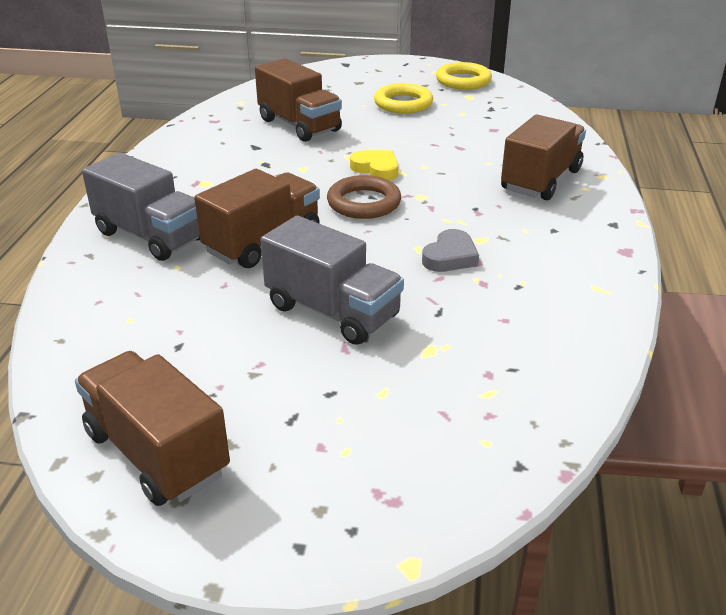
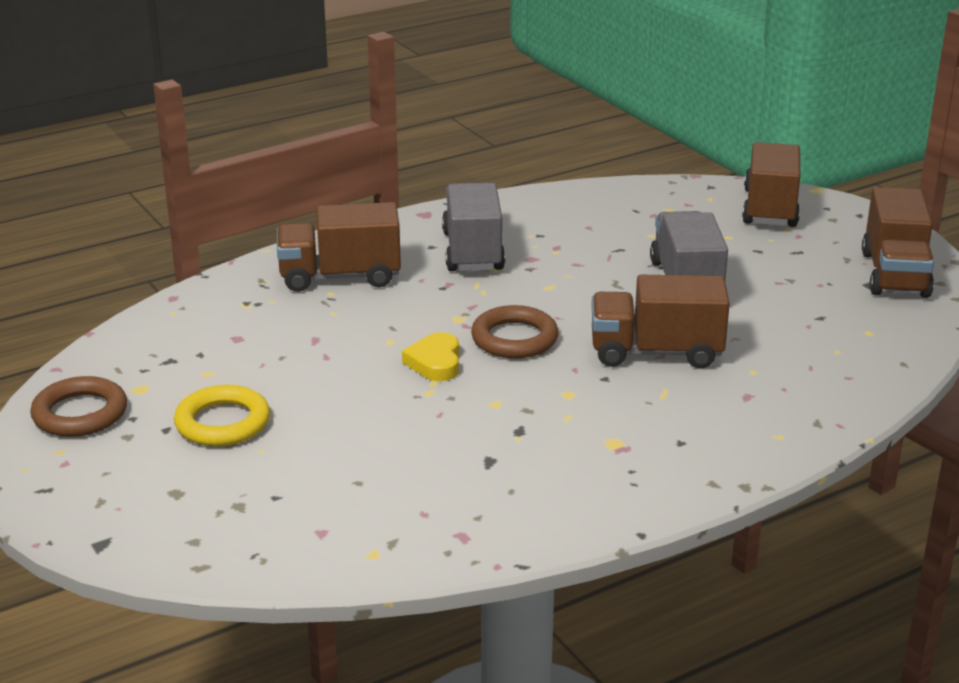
camera: 130 degrees left, 5 degrees down
(151, 236) = (742, 411): grey truck -> grey truck (472, 251)
(299, 125) = (389, 462): brown truck -> brown truck (769, 208)
(450, 257) = (541, 270): grey heart -> none
(463, 81) = (80, 413): yellow ring -> brown ring

